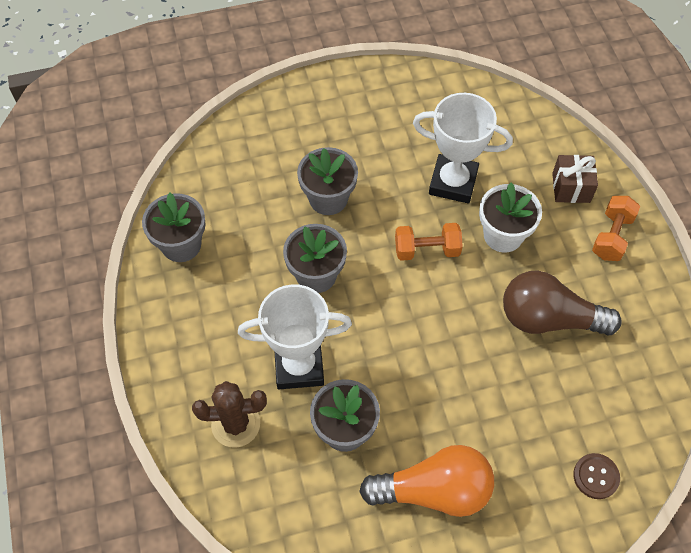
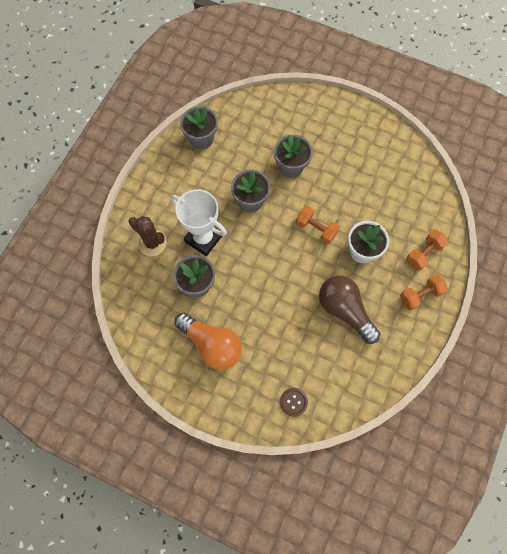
camera: 40 degrees right, 10 degrees up
(453, 182) = (362, 204): white trophy -> none
(571, 187) = (423, 254): brown gift -> orange dumbbell

